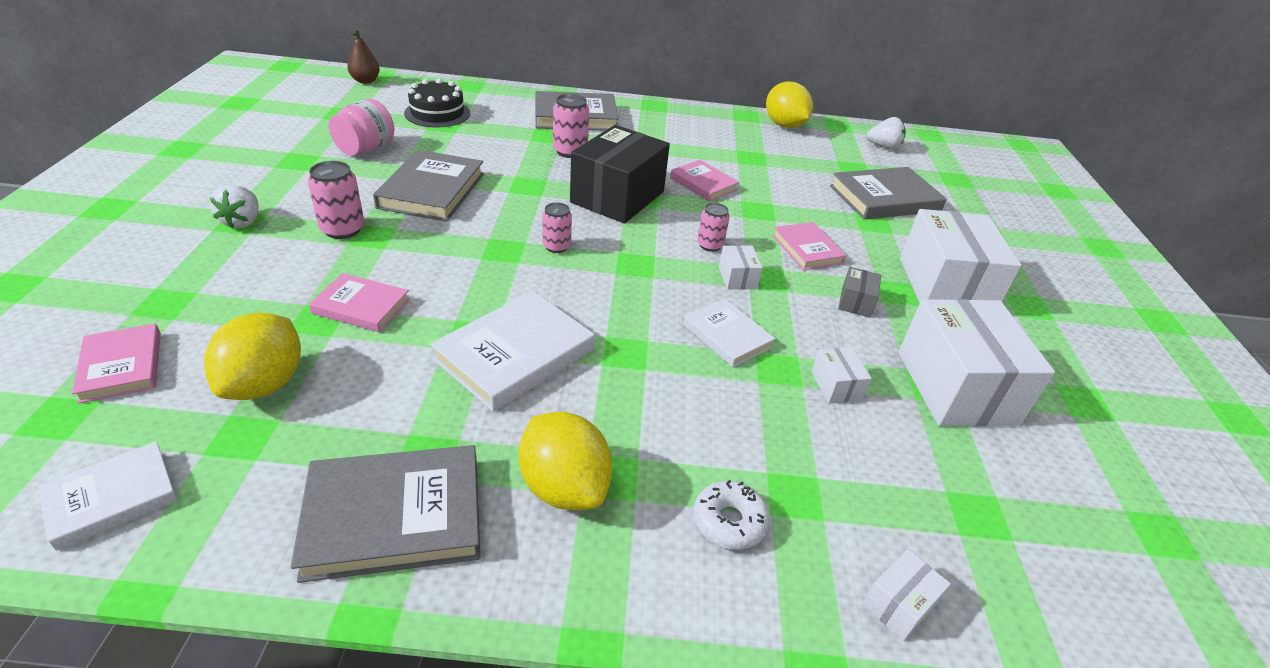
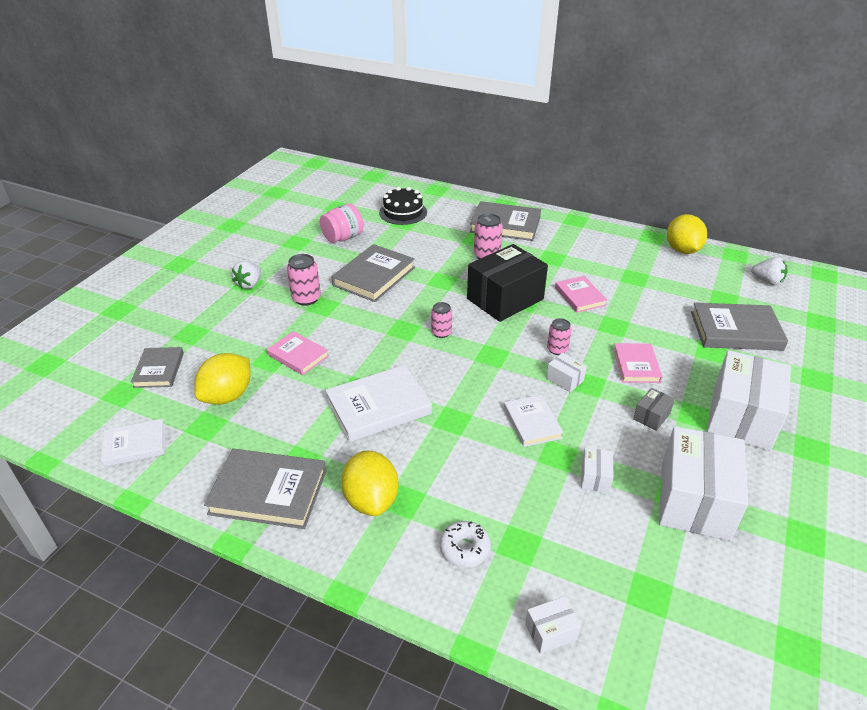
camera: 25 degrees right, 0 degrees up
(121, 366) = (159, 370): pink book -> grey book
(365, 81) = (363, 180): brown pear -> none
(737, 278) = (565, 379): white box -> white box turned 60 degrees counterclockwise

